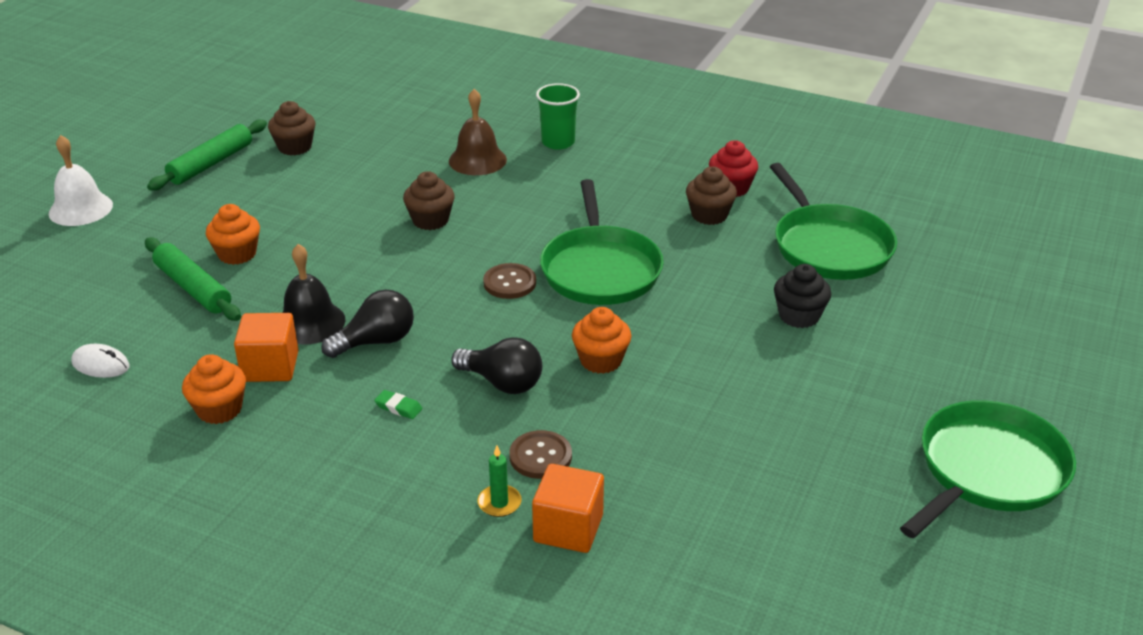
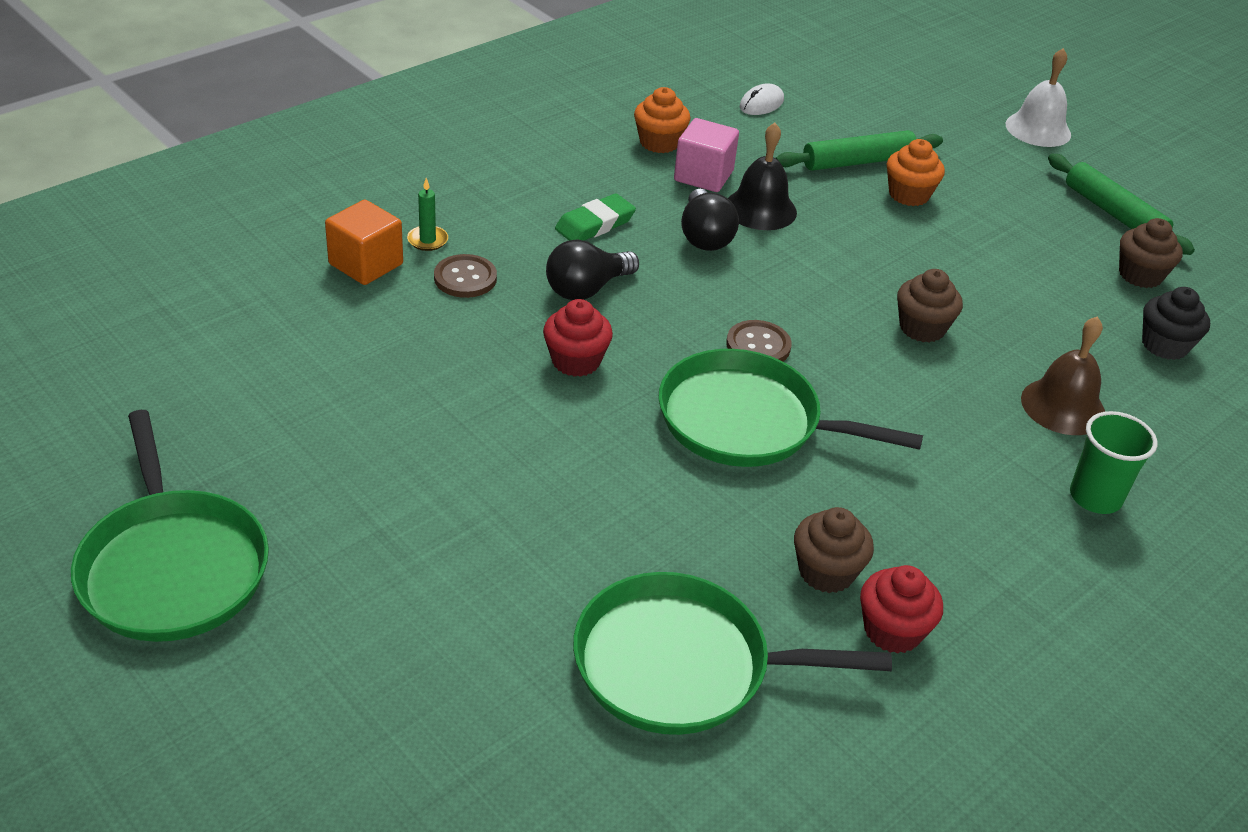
camera: 110 degrees right, 5 degrees up
(270, 366) = (703, 176): orange cube -> pink cube
(398, 407) = (595, 224): green eraser -> green eraser, size x1.77
(601, 360) = (576, 361): orange cupcake -> red cupcake
(799, 316) = (546, 550): black cupcake -> black cupcake (1164, 345)

